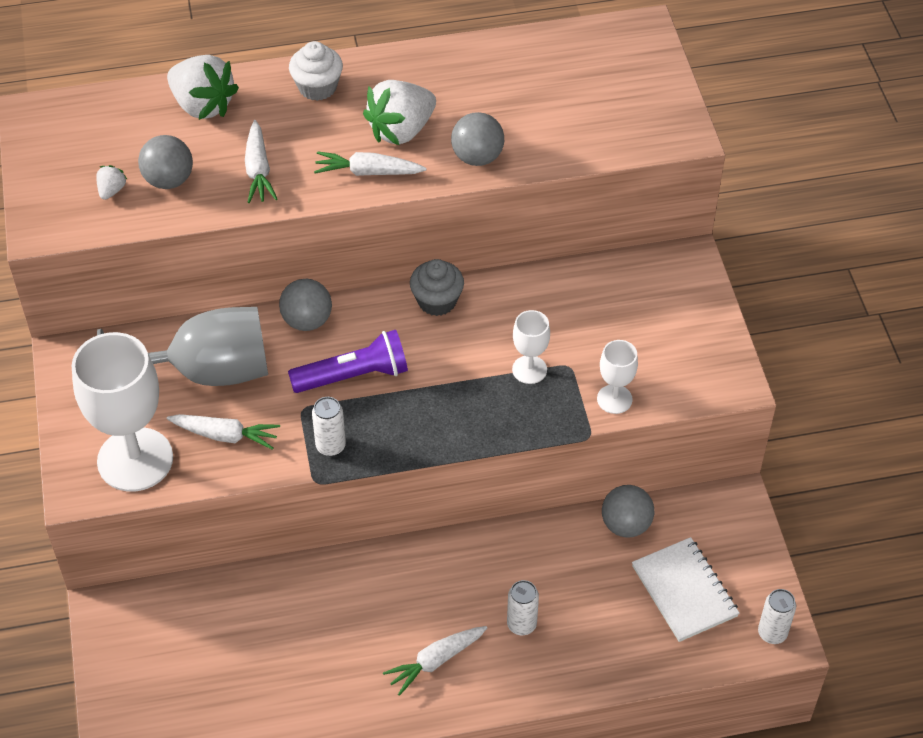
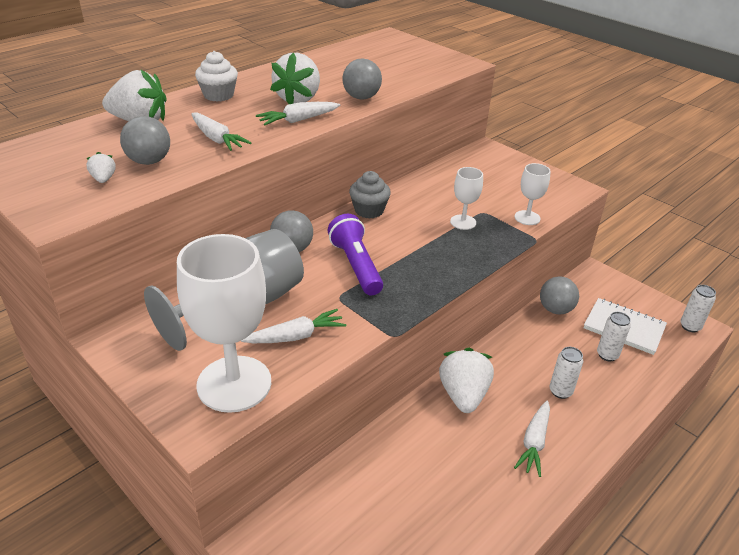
camera: 35 degrees left, 15 degrees down
(330, 446) = (382, 310): white can -> white can (607, 355)
(354, 376) = (356, 265): purple flashlight -> purple flashlight turned 60 degrees counterclockwise
(413, 572) = (463, 395): none -> white strawberry

